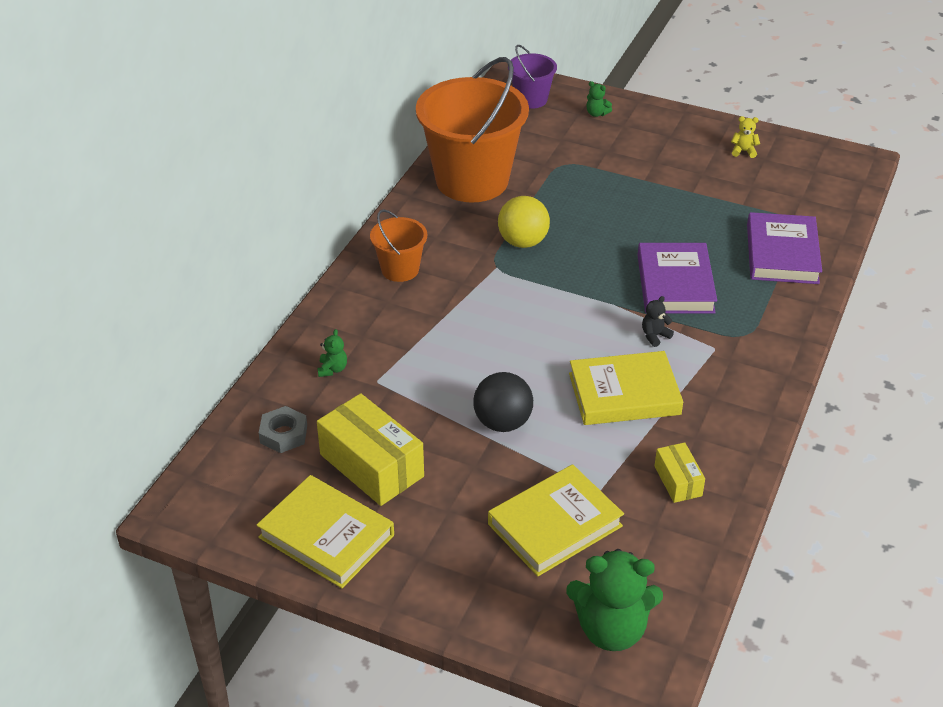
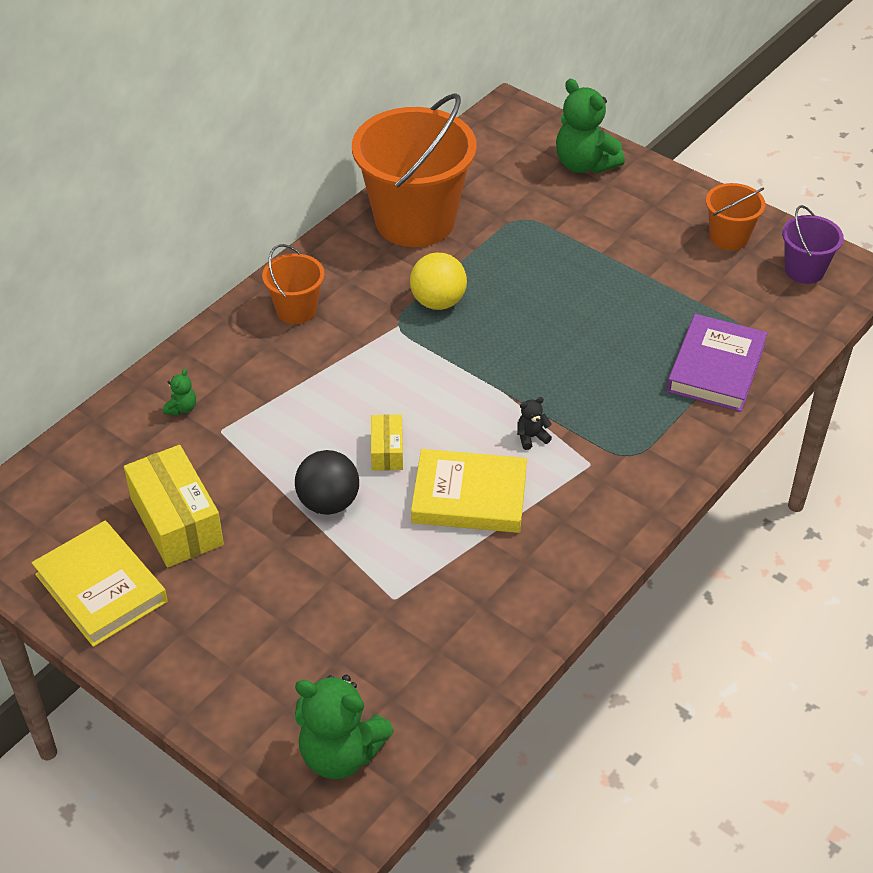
camera: 15 degrees right, 5 degrees up
(283, 434) = (104, 469): grey nut -> none
(531, 99) = (519, 135): purple bucket -> purple bucket (804, 270)
(554, 525) = (333, 626): yellow book -> none
(596, 113) = (584, 164): green teddy bear -> green teddy bear, size x2.31
(675, 284) = (580, 381): purple book -> none
(678, 481) = (482, 606): yellow box -> yellow box (387, 451)
(743, 151) = (729, 237): yellow teddy bear -> orange bucket

